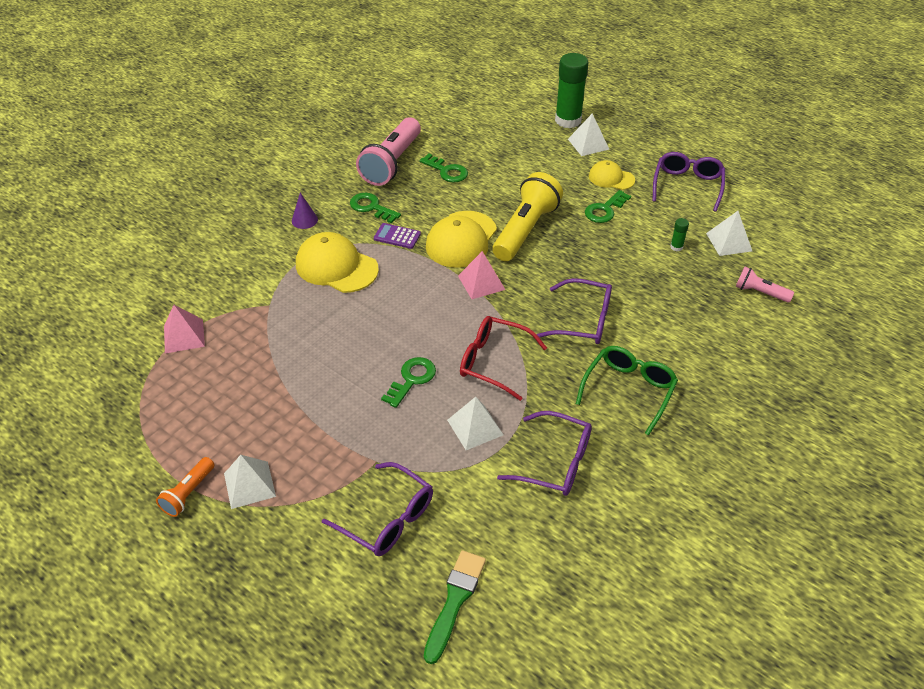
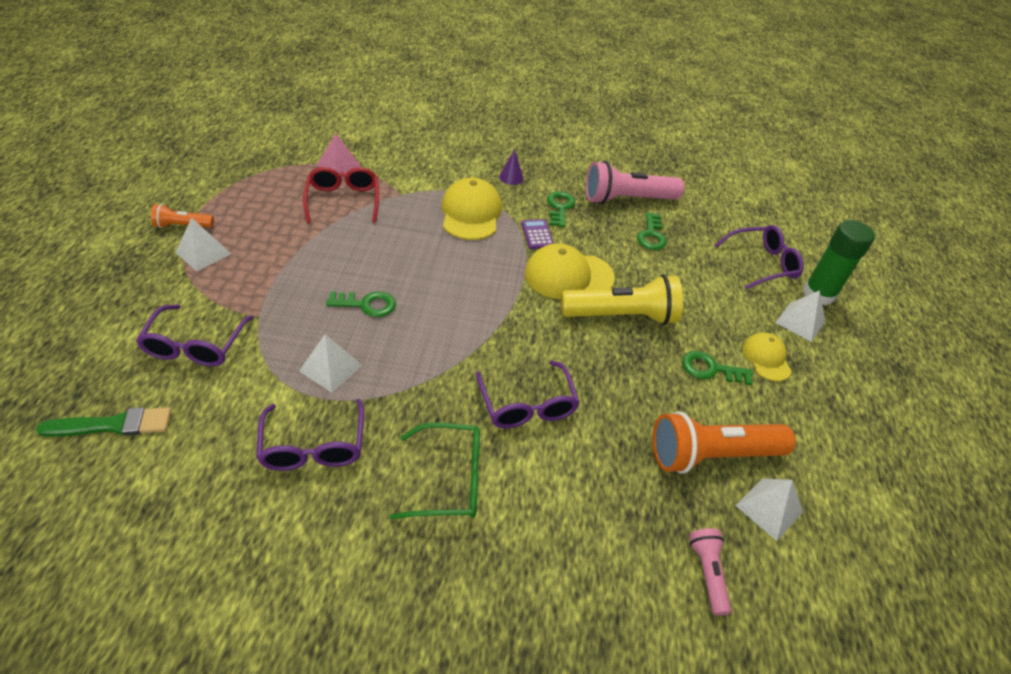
camera: 55 degrees right, 0 degrees up
(481, 282) = (522, 309): pink pyramid -> none
(493, 362) = (423, 353): red glasses -> red glasses (343, 200)
(676, 247) = (711, 455): green glue stick -> orange flashlight
(687, 185) = (827, 433): purple glasses -> purple glasses (762, 263)

